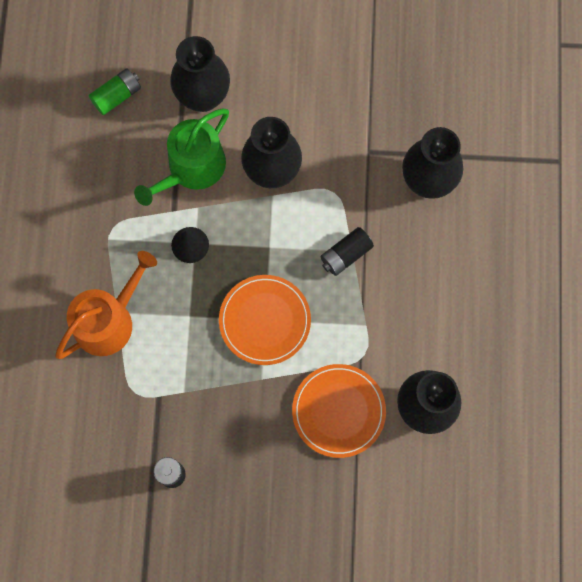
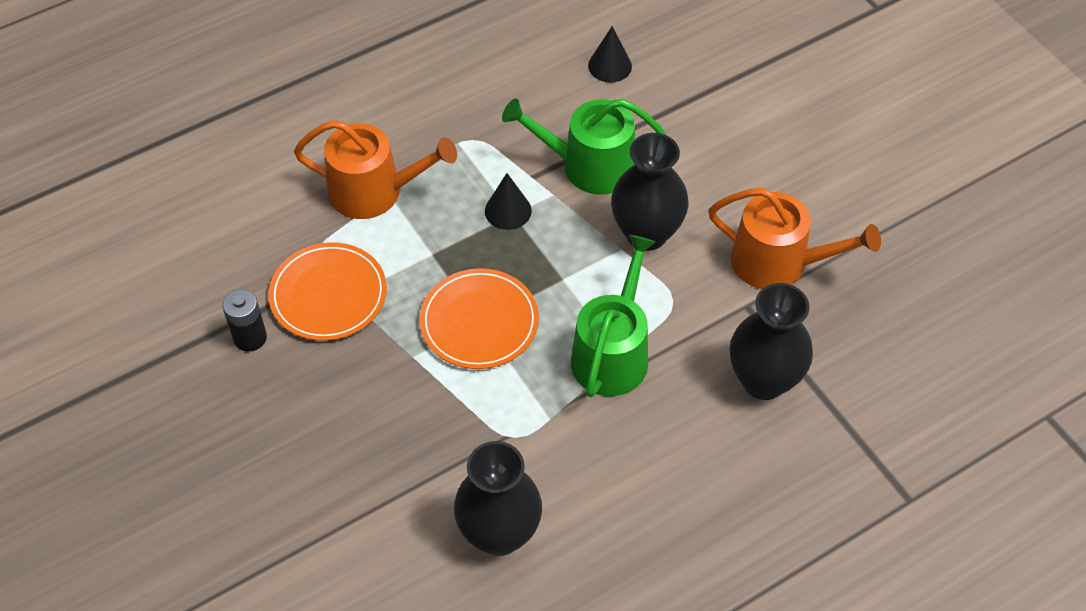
camera: 55 degrees right, 20 degrees down
(117, 96) = (610, 66): green battery -> black cone
(203, 97) = (672, 131): black vase -> none
(338, 411) = (431, 450): orange plate -> orange plate (328, 294)
(346, 255) = (613, 352): black battery -> green watering can
(352, 109) = (779, 262): none -> orange watering can

